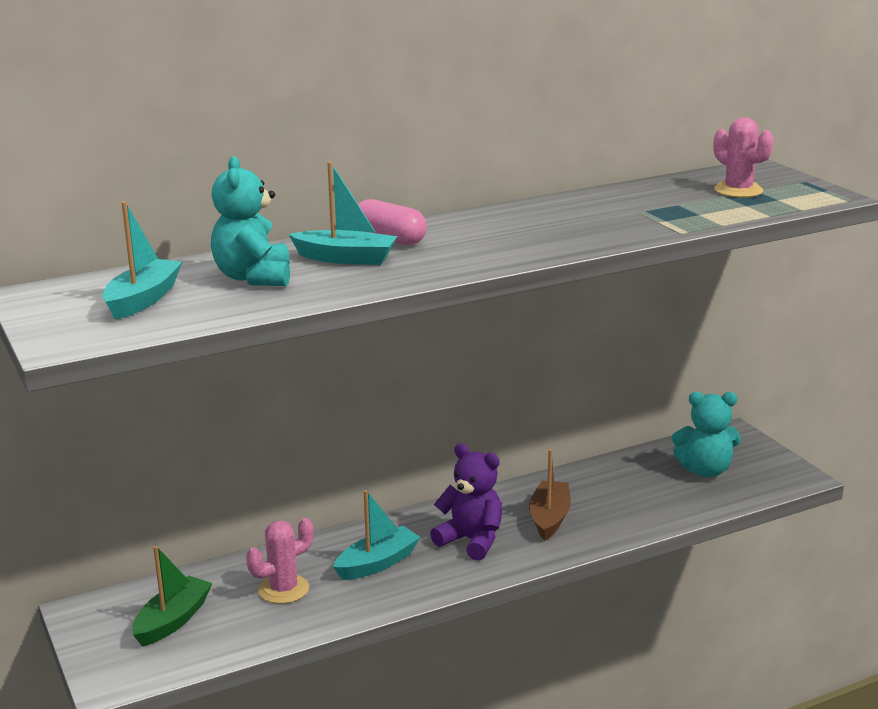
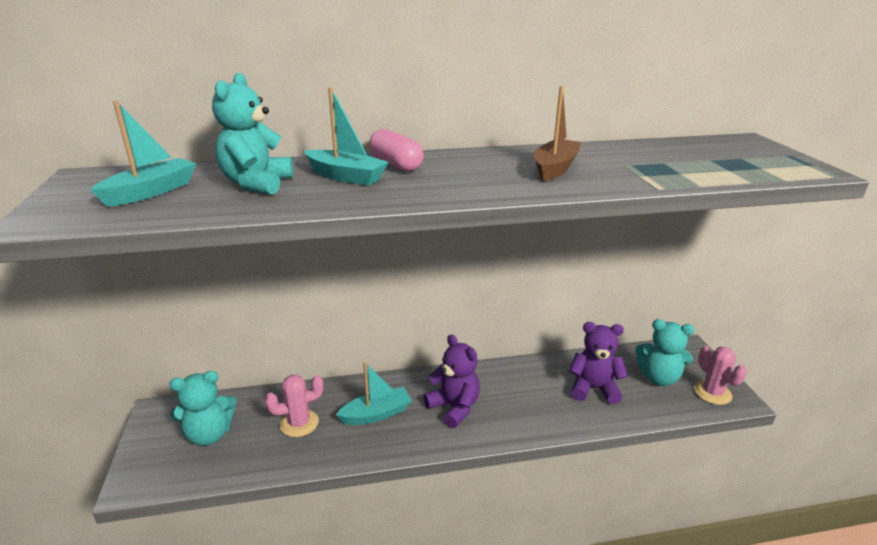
camera: 15 degrees right, 5 degrees up
(173, 620) = (209, 434): green boat -> turquoise teddy bear
(549, 518) = (521, 399): brown boat -> brown boat (555, 168)
(632, 494) = (593, 388): none -> purple teddy bear
(738, 190) = (724, 157): pink cactus -> pink cactus (712, 393)

